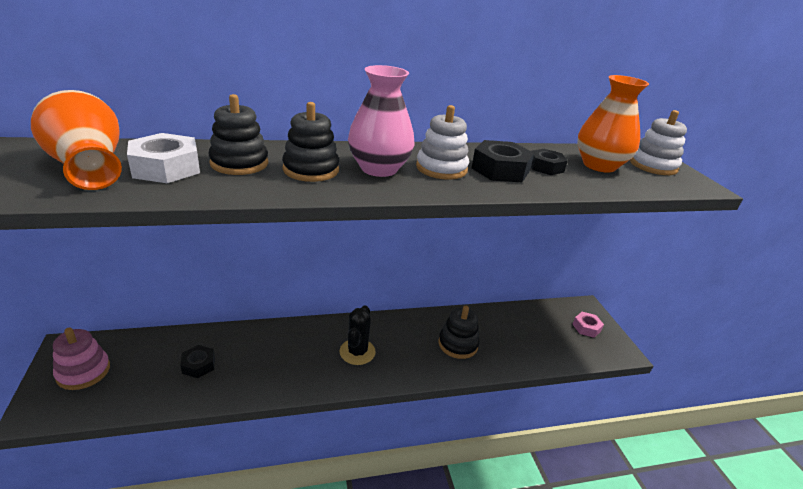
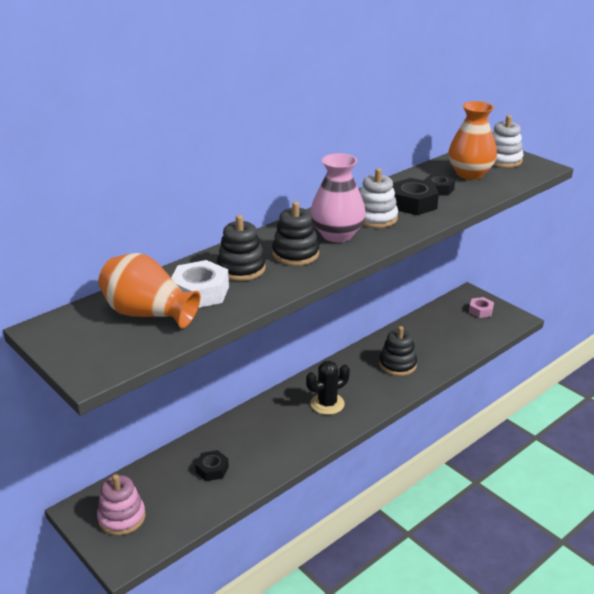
camera: 25 degrees left, 0 degrees up
(357, 352) = (327, 404): black cactus -> black cactus turned 75 degrees clockwise

